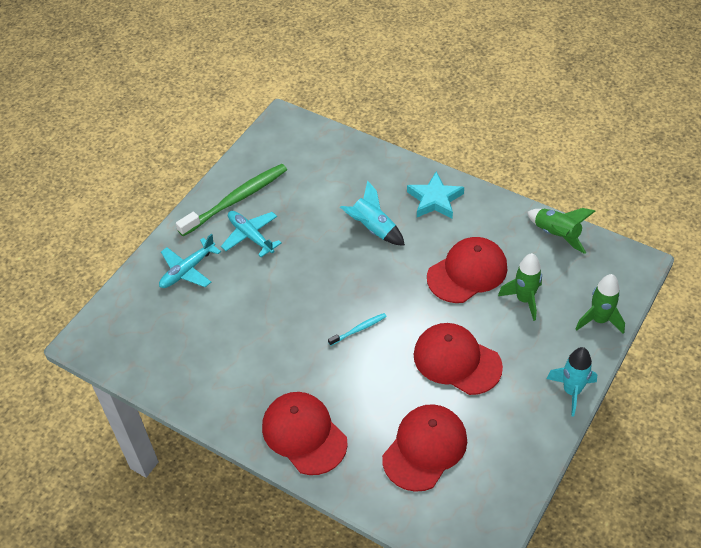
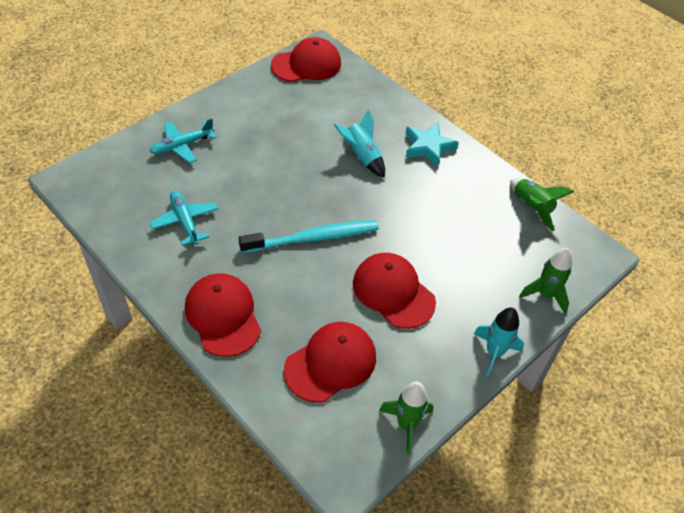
camera: 10 degrees right, 0 degrees up
(236, 200) = (250, 100): green toothbrush -> none
(250, 236) = (249, 133): turquoise plane -> turquoise plane (185, 221)
(358, 329) = (312, 238): turquoise toothbrush -> turquoise toothbrush, size x2.19
(467, 272) = (434, 217): red cap -> red cap (306, 64)
(524, 300) = (479, 256): green rocket -> green rocket (406, 424)

